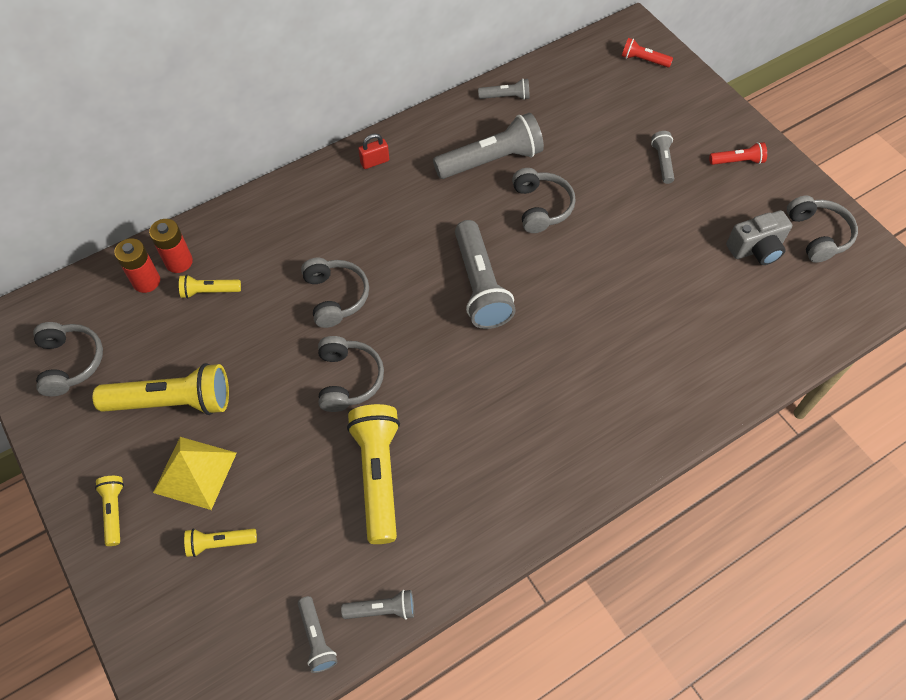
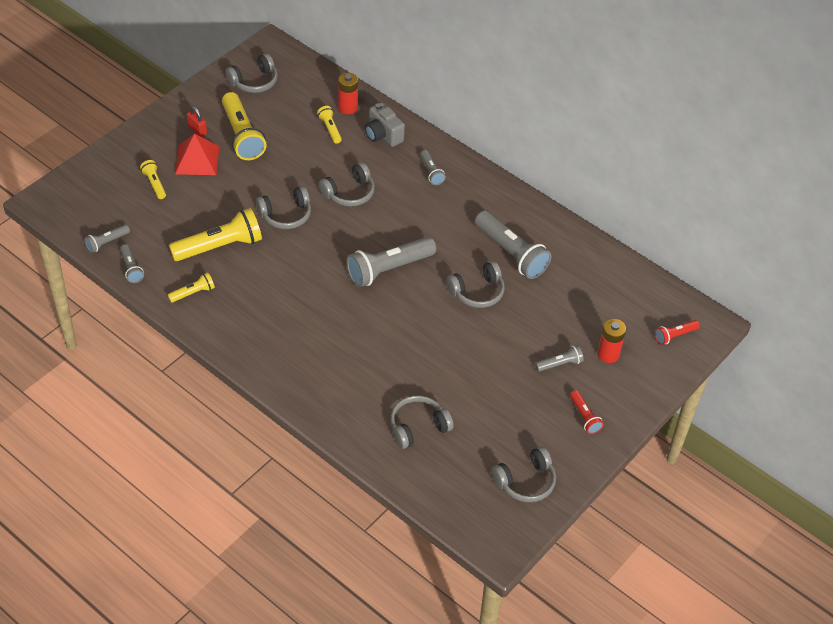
camera: 70 degrees right, 10 degrees down
(114, 511) = (162, 132): yellow flashlight -> yellow flashlight (193, 293)
(146, 281) = (326, 97): red battery -> red battery (608, 354)
(195, 472) = (197, 160): yellow pyramid -> red pyramid
(374, 162) = (479, 186): red padlock -> red padlock (197, 130)
(506, 97) = (584, 250): grey flashlight -> grey flashlight (431, 172)
(643, 60) = (674, 336): red flashlight -> red flashlight turned 120 degrees counterclockwise
(730, 315) = (418, 427): none -> grey headphones
(756, 249) = (492, 438): grey camera -> grey camera (383, 135)

